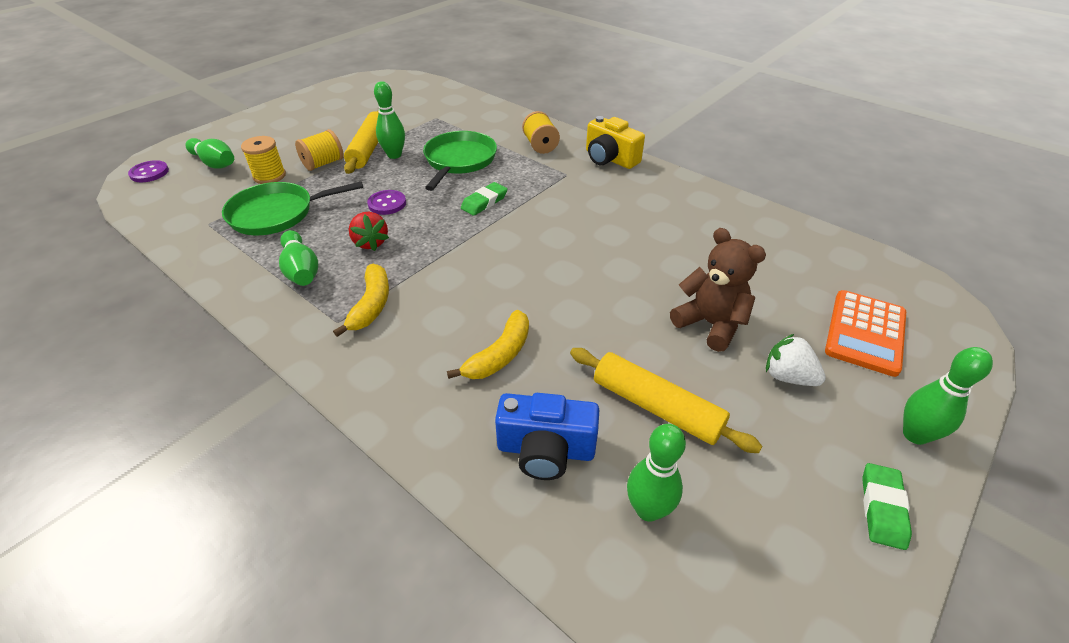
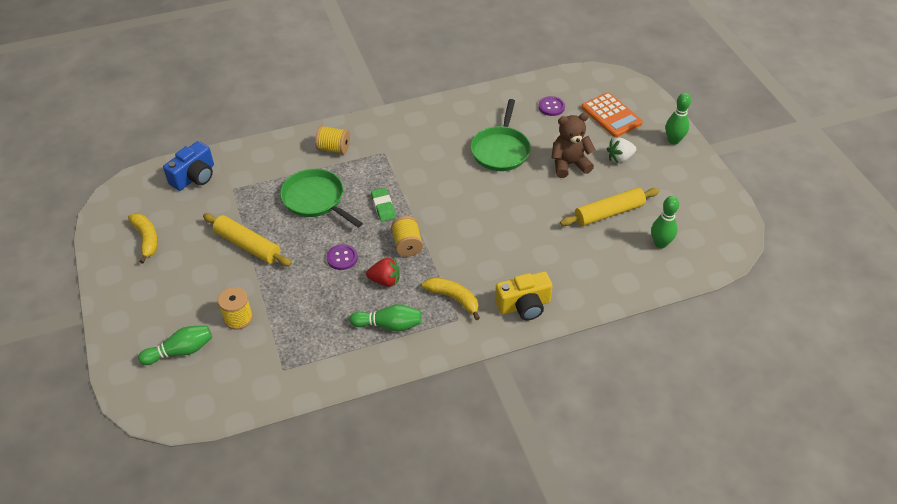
camera: 60 degrees left, 5 degrees up
(149, 173) = (156, 401): purple button -> purple button (551, 107)
(276, 214) = (303, 324): green pan -> green pan (500, 150)
(323, 163) = (247, 279): yellow spool -> yellow spool (407, 245)
(394, 155) = (273, 233): green bowling pin -> none
(499, 355) = (536, 256): yellow banana -> yellow banana (146, 239)
(545, 450) = (609, 263): blue camera -> blue camera (194, 177)
(610, 159) = (383, 123): yellow camera -> yellow camera (524, 305)
(882, 508) = (699, 174): green eraser -> none

